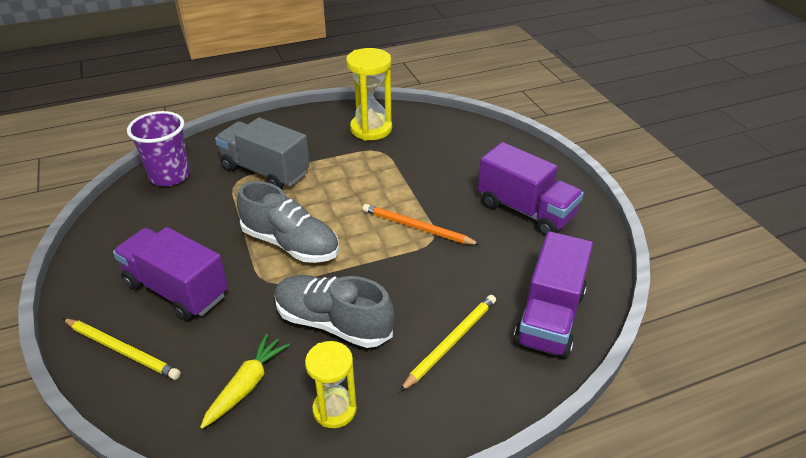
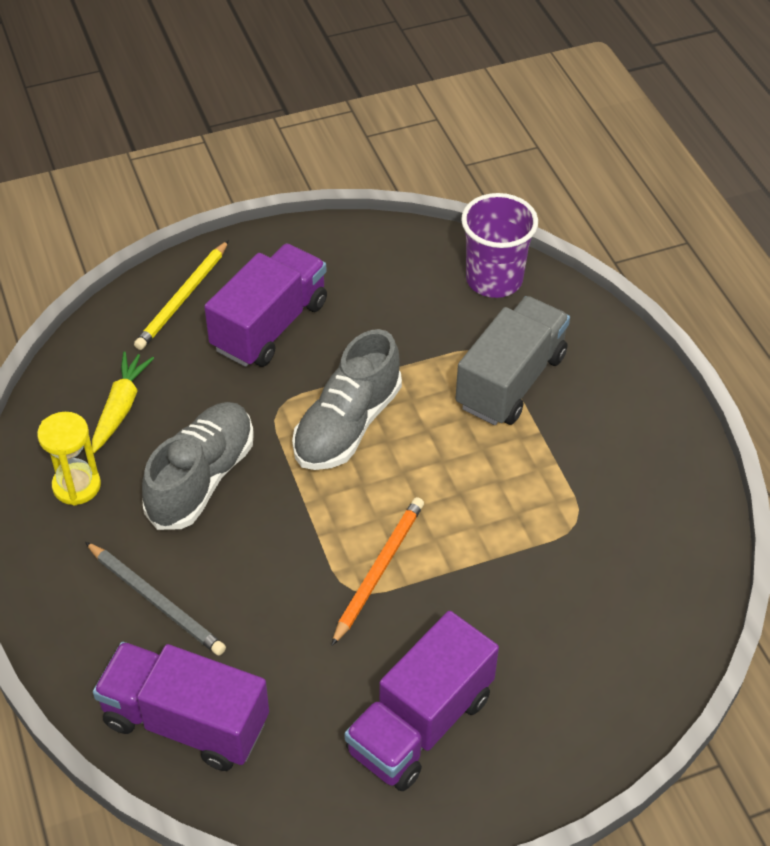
camera: 90 degrees right, 10 degrees up
(247, 385) = (120, 407): yellow carrot -> yellow carrot turned 105 degrees counterclockwise
(371, 129) = (641, 509): yellow hourglass -> none
(451, 342) = (156, 601): yellow pencil -> grey pencil

